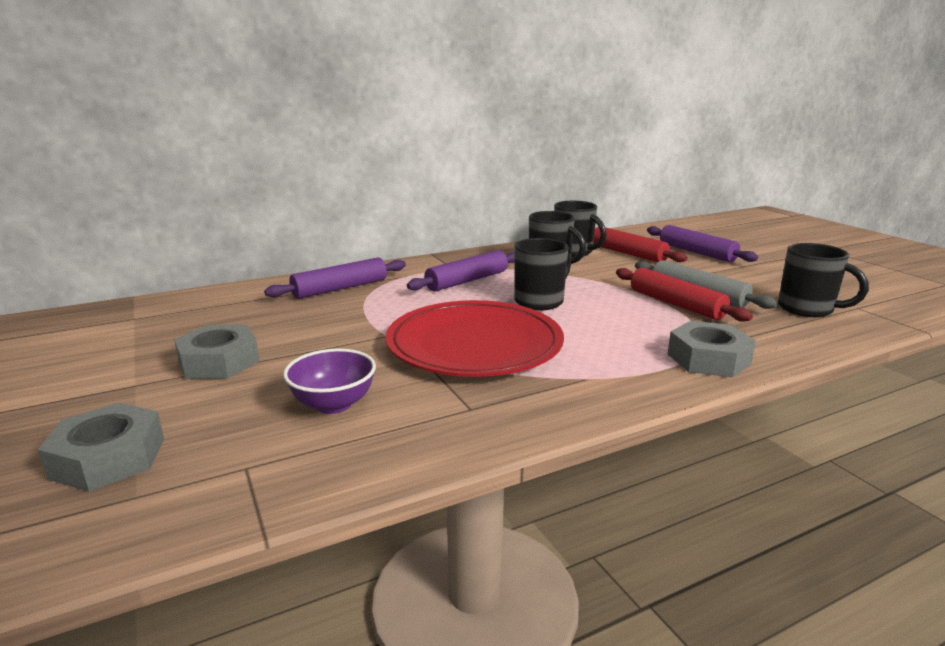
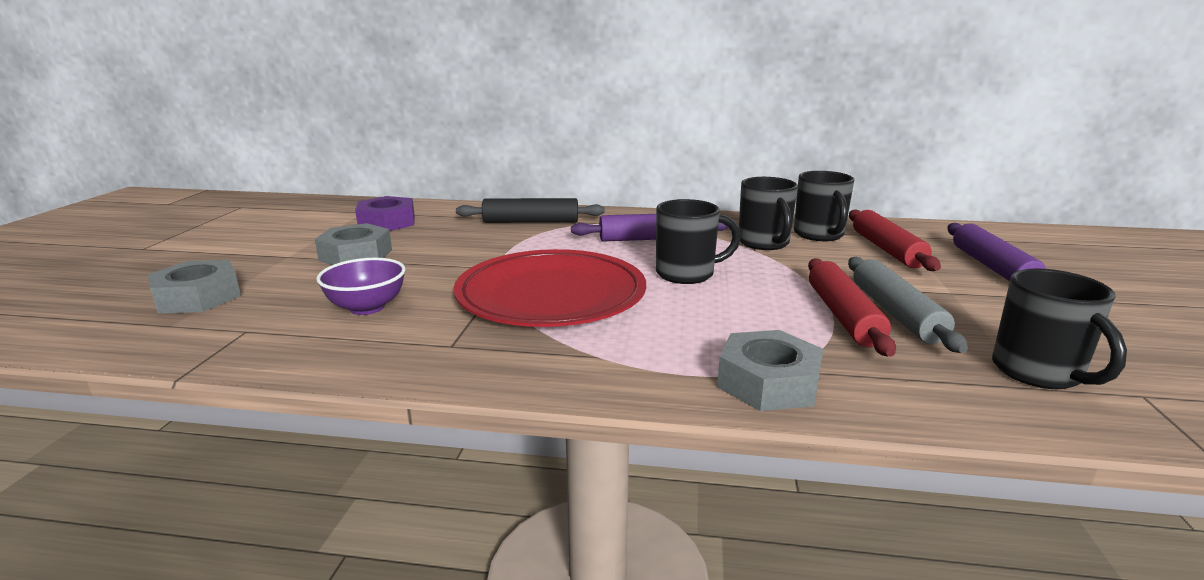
camera: 35 degrees right, 0 degrees up
(188, 322) = (387, 222): none -> purple nut
(340, 288) = (531, 221): purple rolling pin -> black rolling pin

